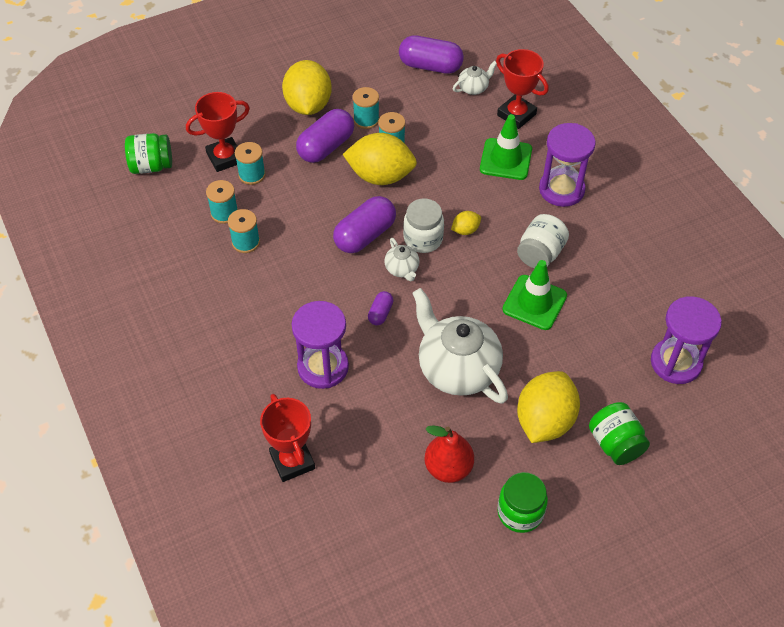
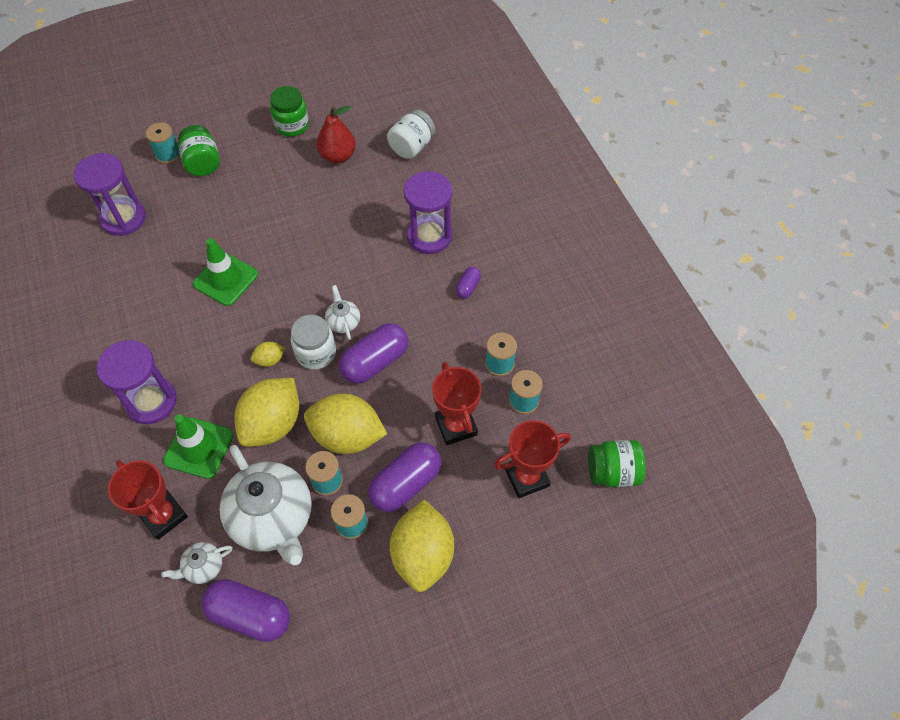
camera: 175 degrees left, 5 degrees up
(252, 175) = (494, 449): turquoise spool -> turquoise spool (168, 154)
(292, 461) = (459, 168): red trophy -> red trophy (456, 426)
(380, 313) = (371, 280): purple capsule -> purple capsule (468, 287)
(457, 369) = (312, 227): white teapot -> white teapot (273, 518)
(540, 254) = (202, 328): white jar -> white jar (411, 147)
(544, 421) = (252, 182): yellow lemon -> yellow lemon (273, 424)

